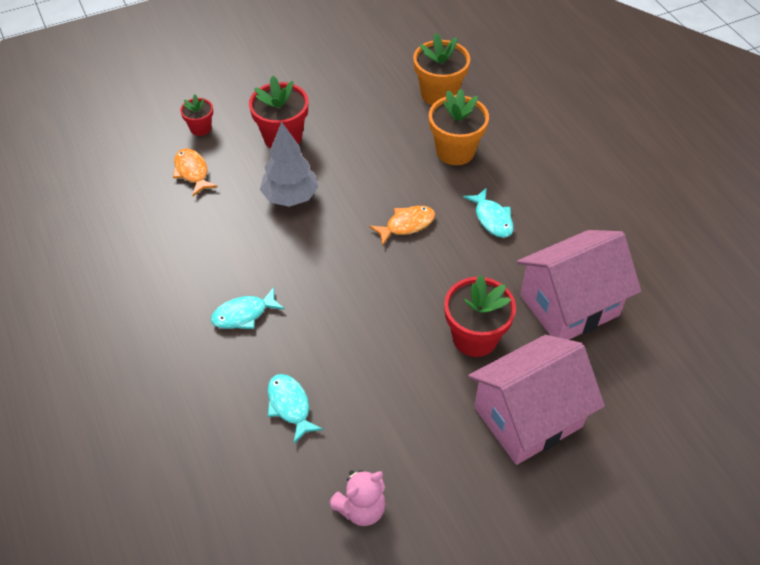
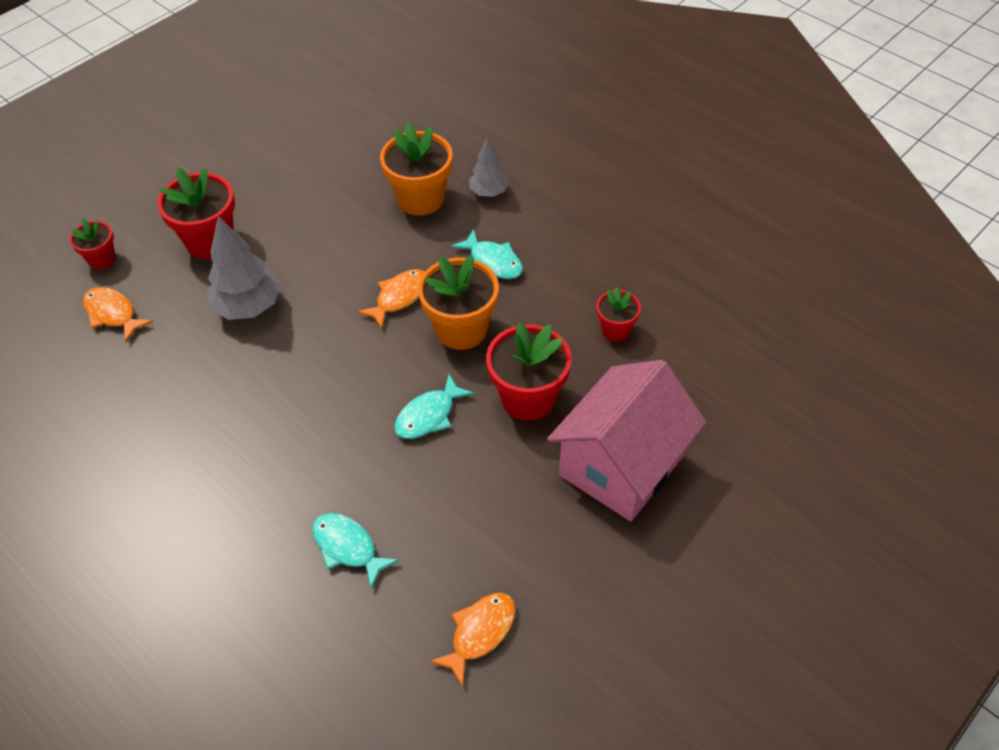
camera: 20 degrees left, 0 degrees up
(244, 314) = (247, 461): turquoise fish -> turquoise fish (429, 415)
(361, 508) = (480, 633): pink teddy bear -> orange fish
(439, 94) = (376, 140): orange flower pot -> orange flower pot (461, 329)
(512, 161) = (489, 192): none -> grey tree
(569, 305) = (615, 330): pink house -> red flower pot

